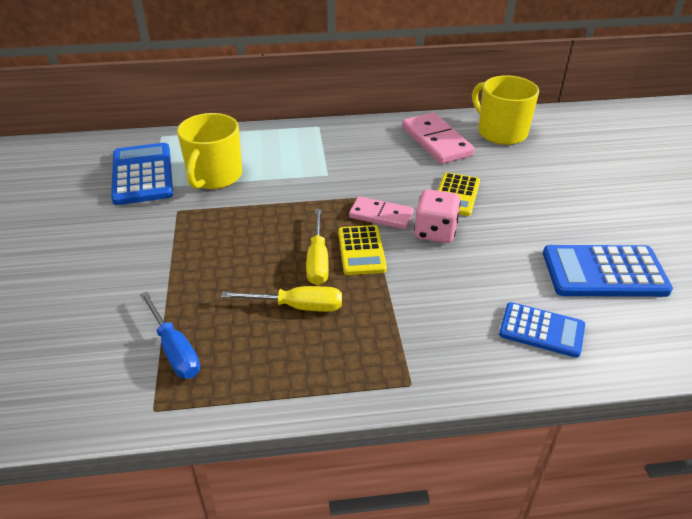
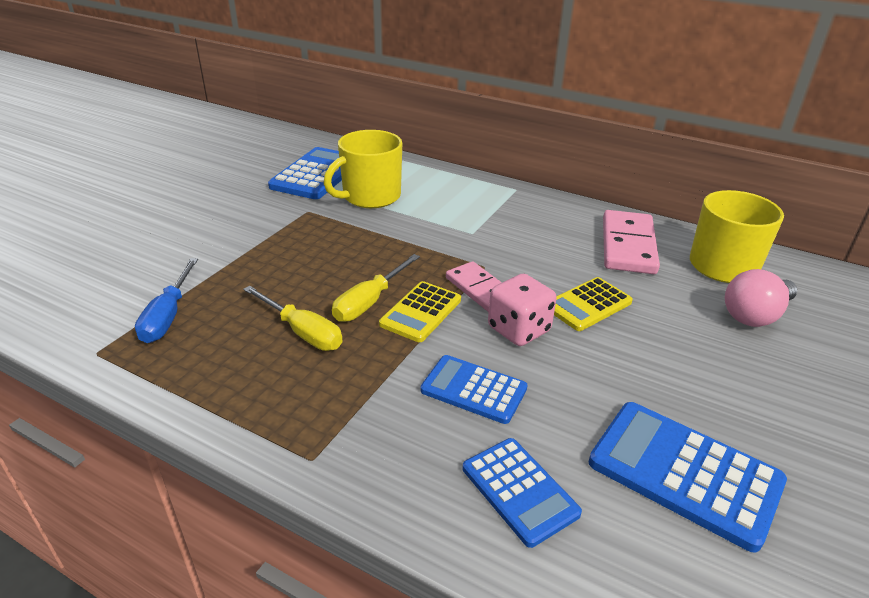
camera: 35 degrees right, 5 degrees down
(453, 285) = (473, 389): none -> blue calculator
(548, 159) = (755, 315): none -> pink light bulb

